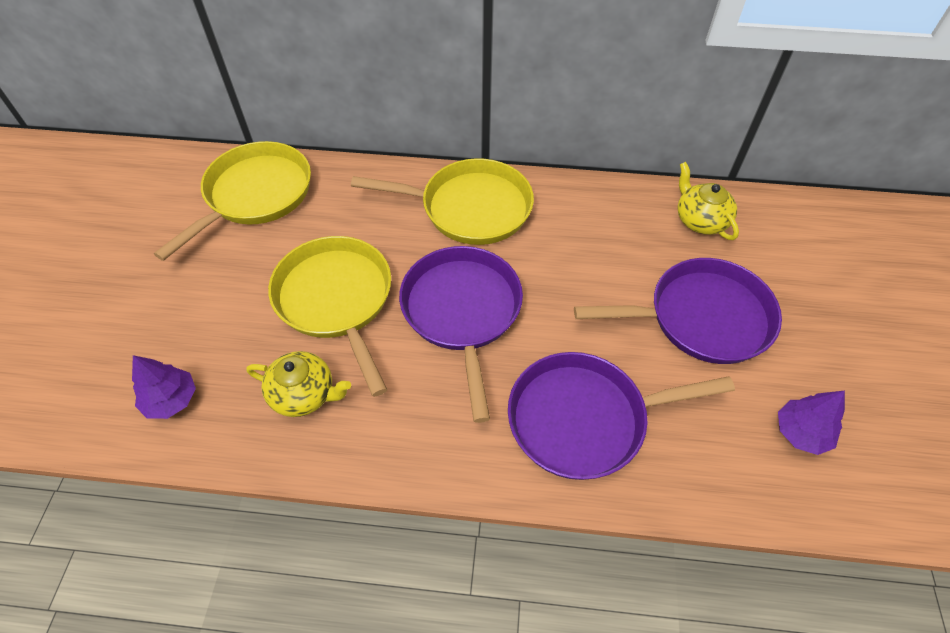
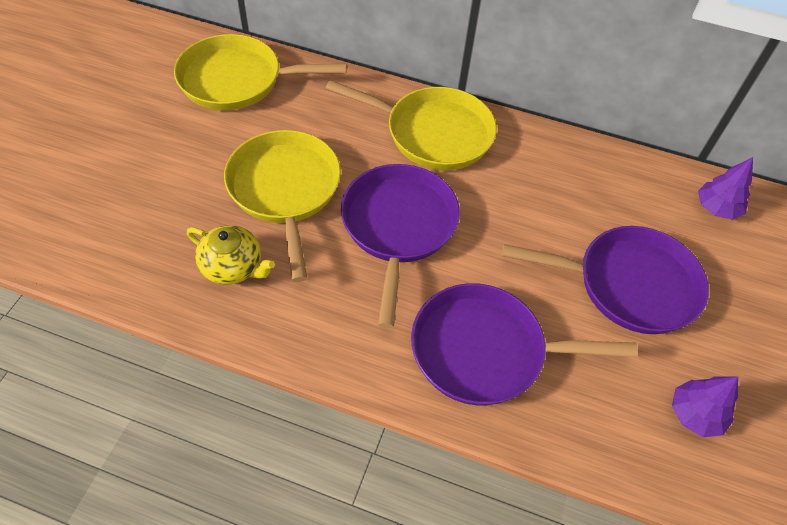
camera: 10 degrees right, 0 degrees up
(171, 400) = (116, 244): purple tree -> purple tree (716, 208)
(255, 195) = (237, 80): yellow pan -> yellow pan turned 135 degrees counterclockwise
(700, 220) = (656, 192): yellow teapot -> none

